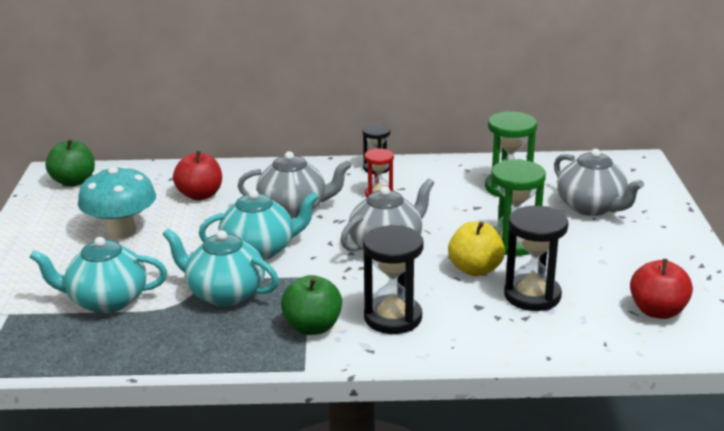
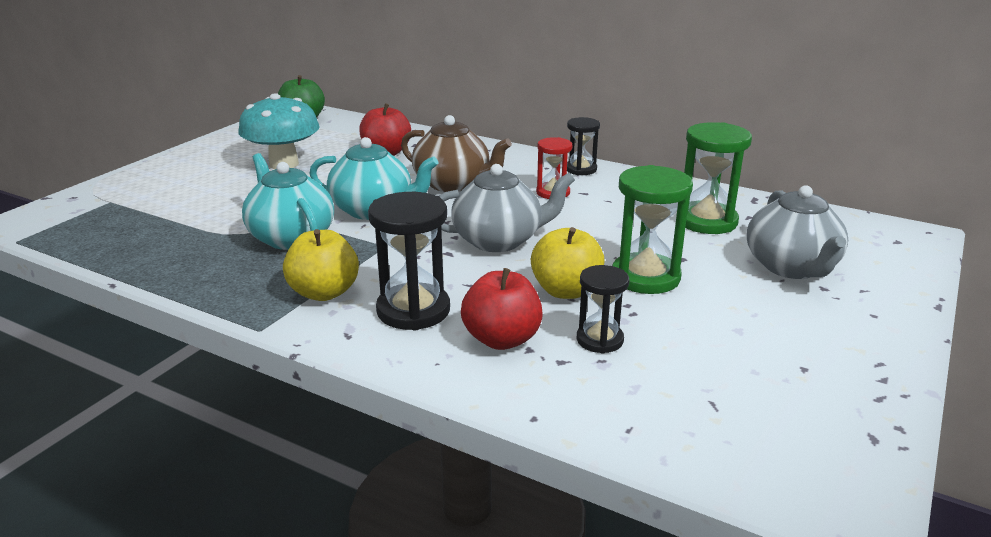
camera: 30 degrees right, 0 degrees up
(106, 301) = (191, 214): turquoise teapot -> none
(294, 209) = (453, 184): grey teapot -> brown teapot
(312, 327) = (324, 293): green apple -> yellow apple
(532, 295) = (599, 340): black hourglass -> black hourglass, size x0.61
(657, 311) = (750, 415): red apple -> red apple (502, 339)

